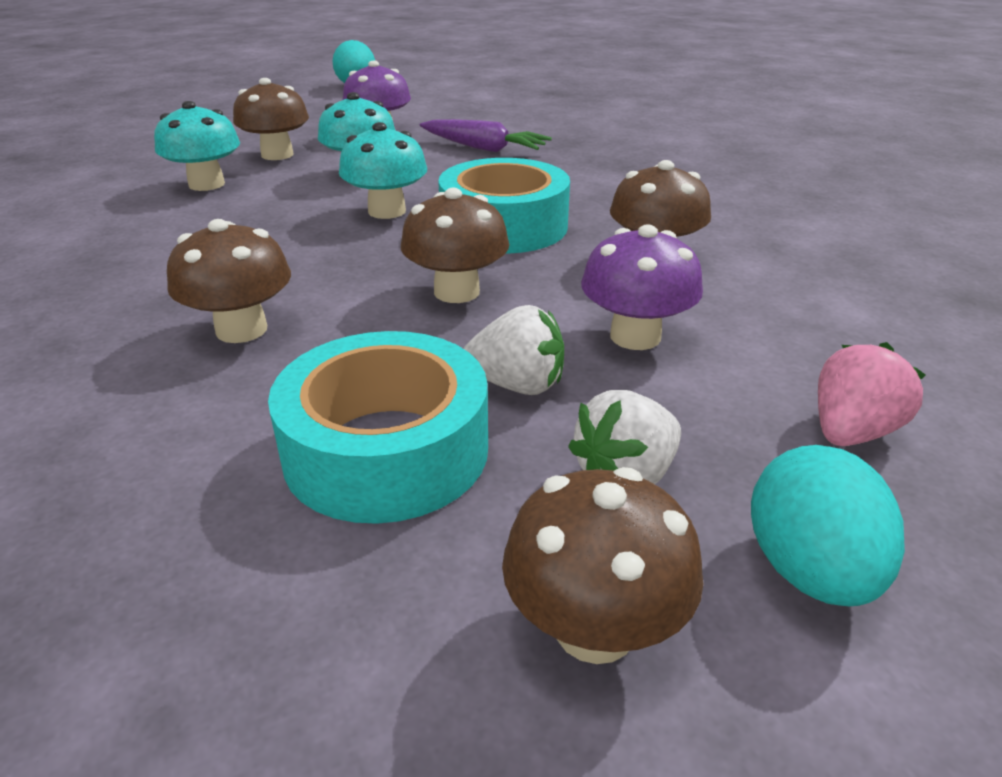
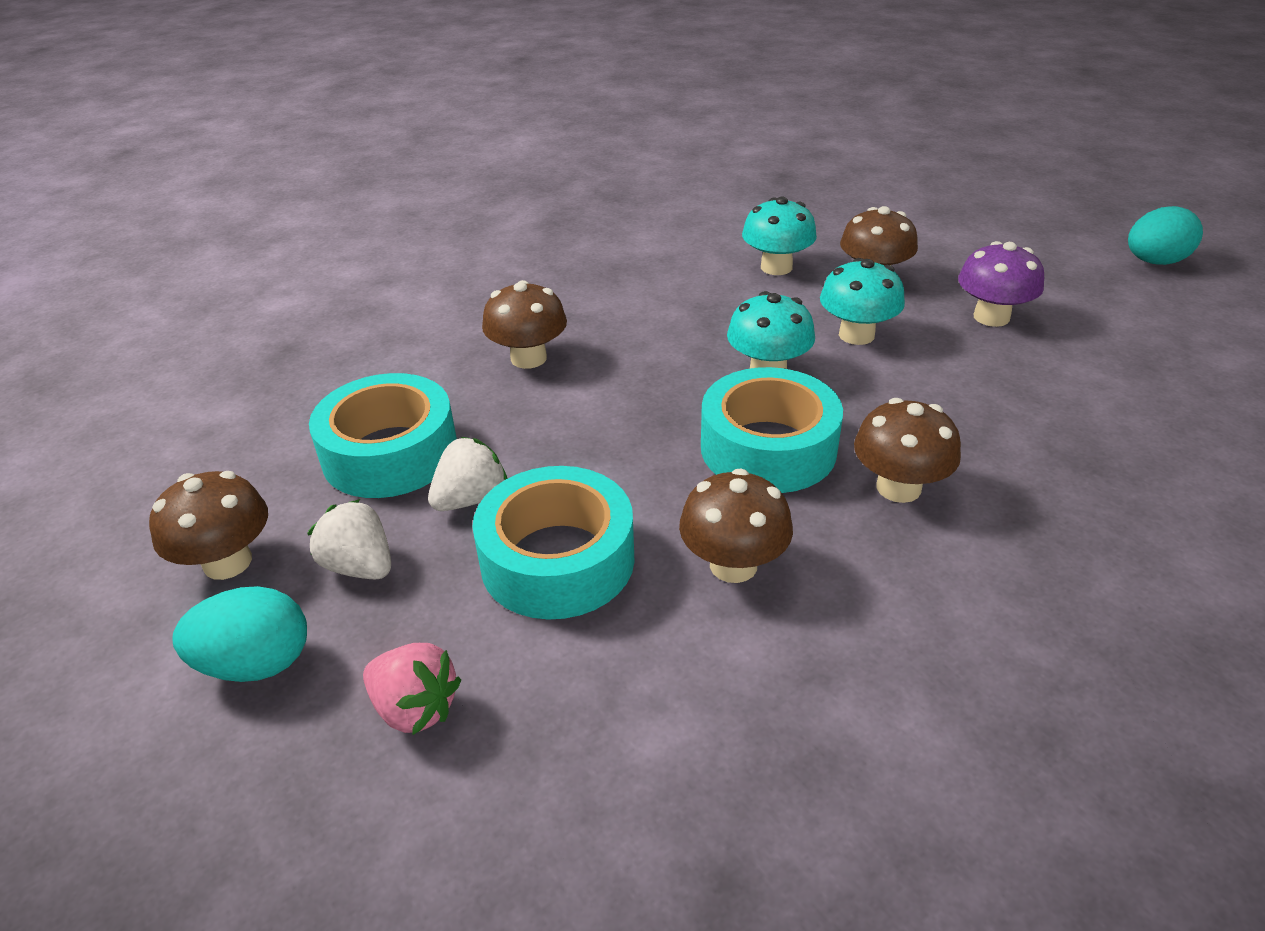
camera: 80 degrees right, 5 degrees up
(456, 292) = (613, 443): brown mushroom -> brown mushroom (898, 487)
(483, 148) = (999, 396): purple carrot -> none
(517, 385) = (471, 499): white strawberry -> white strawberry turned 135 degrees counterclockwise
(635, 336) = (557, 560): purple mushroom -> turquoise tape

